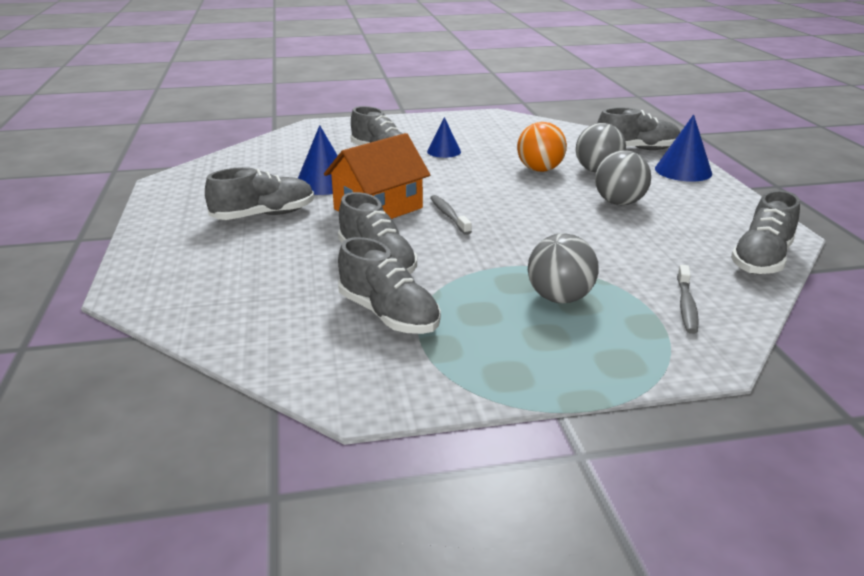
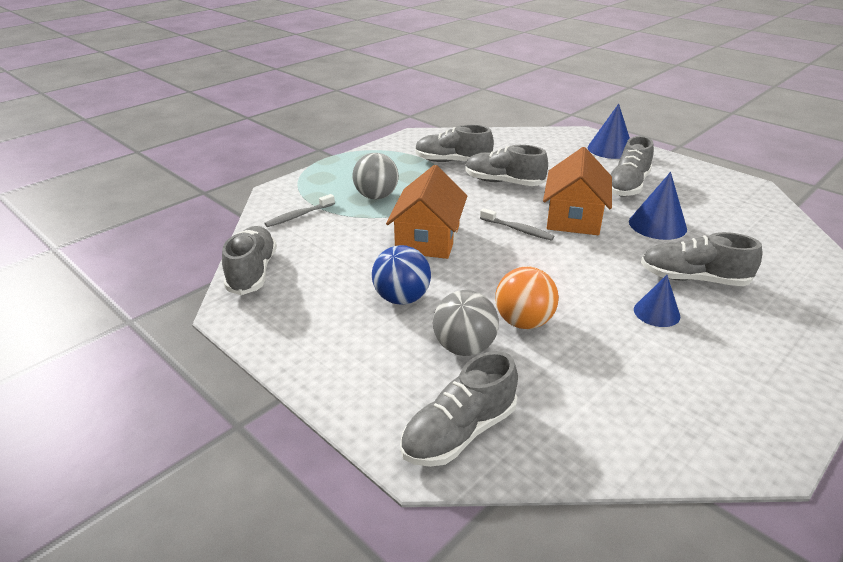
camera: 145 degrees right, 5 degrees up
(548, 234) = (428, 239): none -> orange house
(619, 203) = (402, 298): grey ball -> blue ball
(683, 171) = (368, 395): blue cone -> blue cone (610, 149)
(686, 306) = (298, 216): grey toothbrush -> grey toothbrush turned 105 degrees counterclockwise

